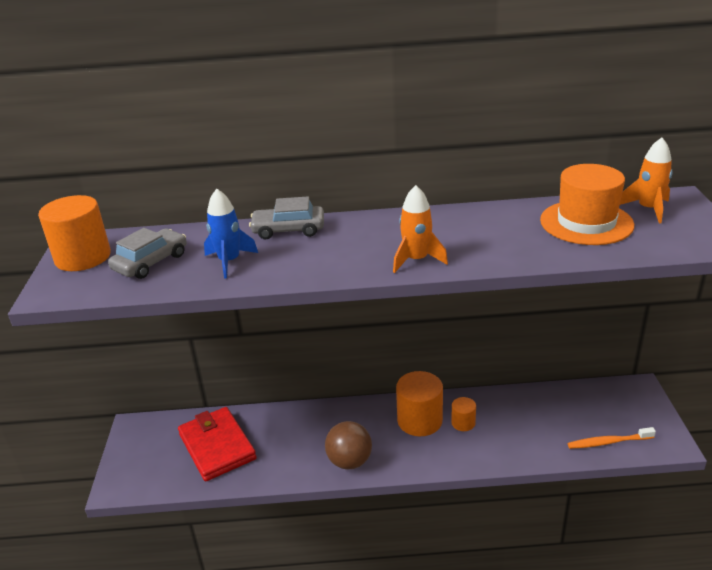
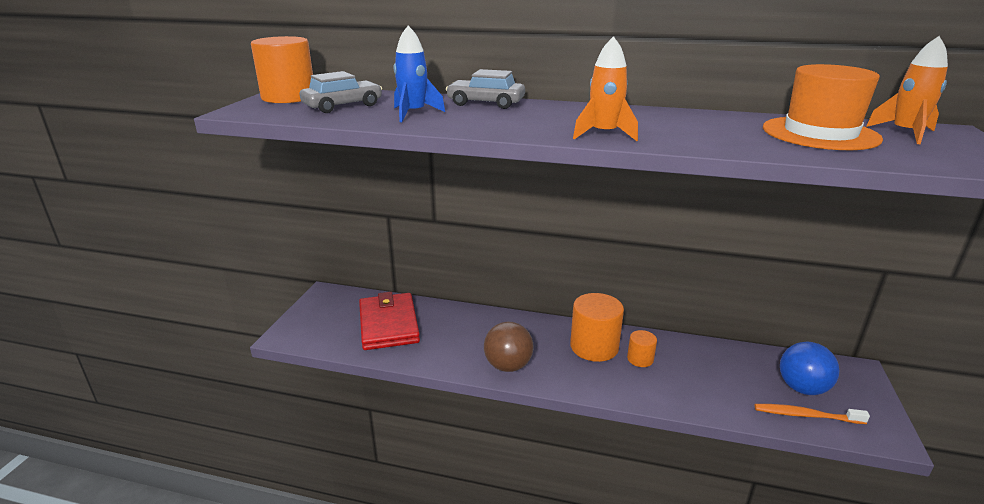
camera: 15 degrees right, 5 degrees down
(600, 417) = (802, 388): none -> blue ball

